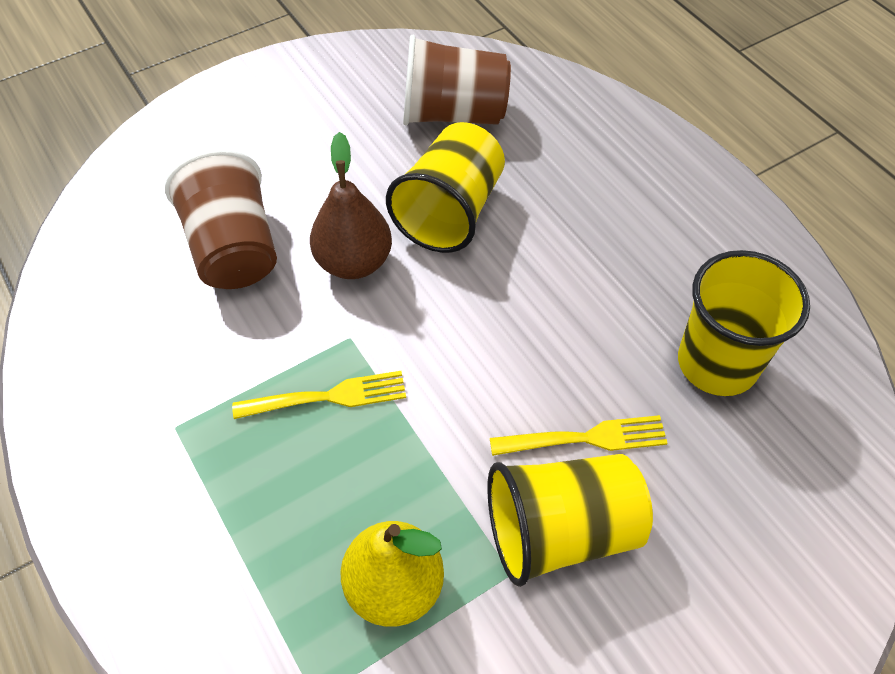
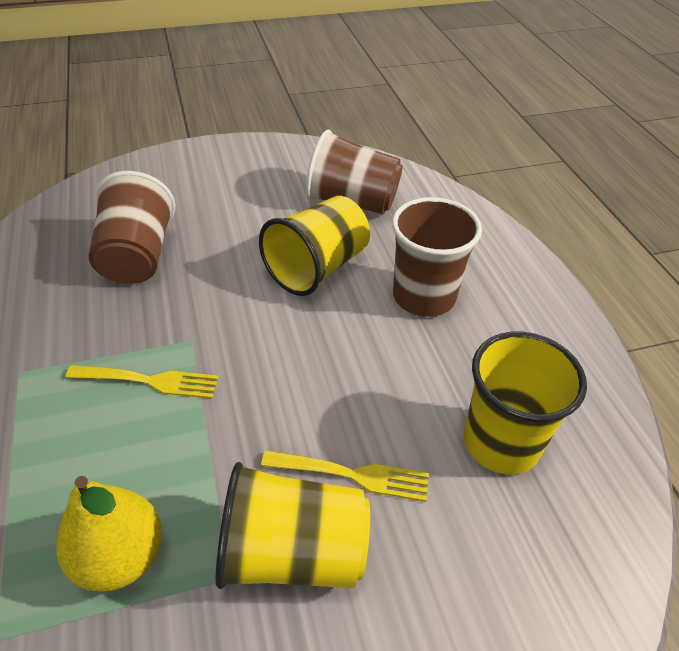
camera: 15 degrees right, 10 degrees down
(353, 262) = (223, 286): brown pear -> none
(581, 218) = (424, 296): none -> brown cup

